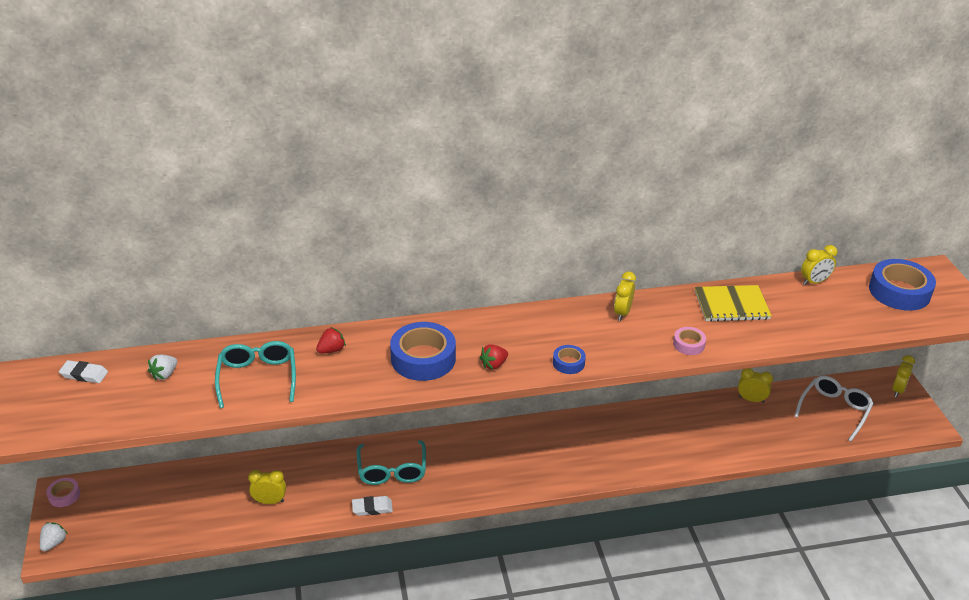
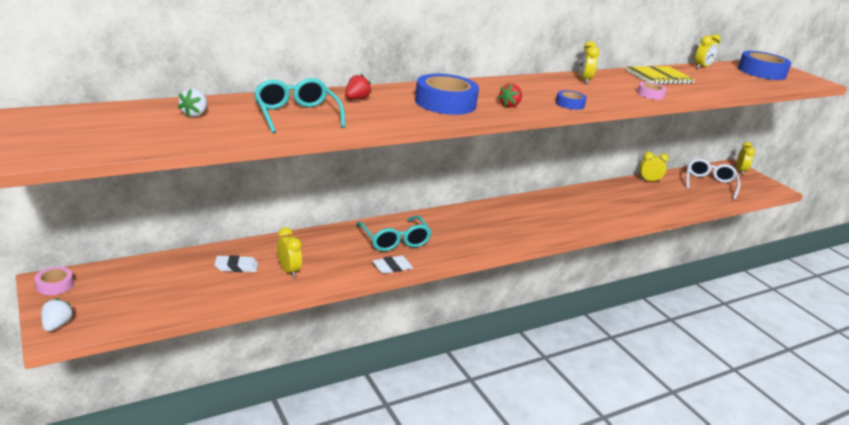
camera: 20 degrees left, 10 degrees down
(84, 374) = (101, 115): white eraser -> white eraser (236, 267)
(270, 501) = (289, 271): yellow clock -> yellow clock turned 75 degrees clockwise

